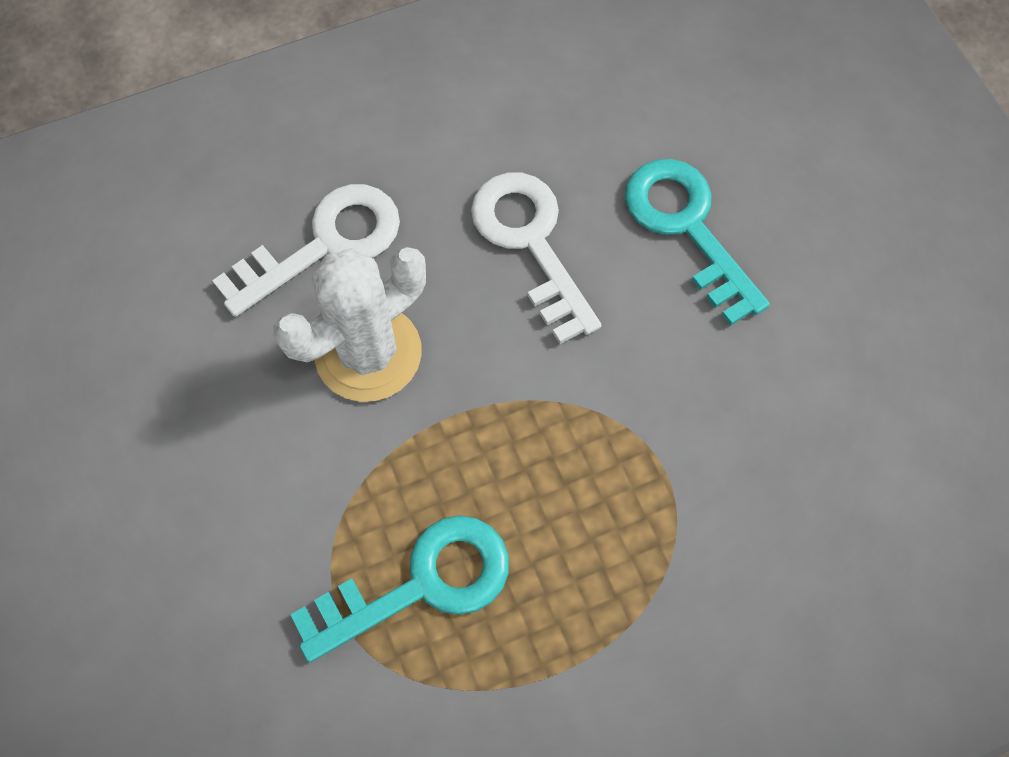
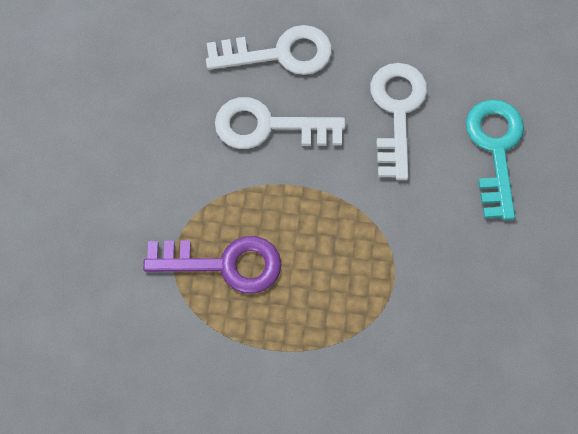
camera: 30 degrees right, 0 degrees up
(368, 353) = (268, 126): white cactus -> white key
(421, 584) = (224, 264): turquoise key -> purple key

